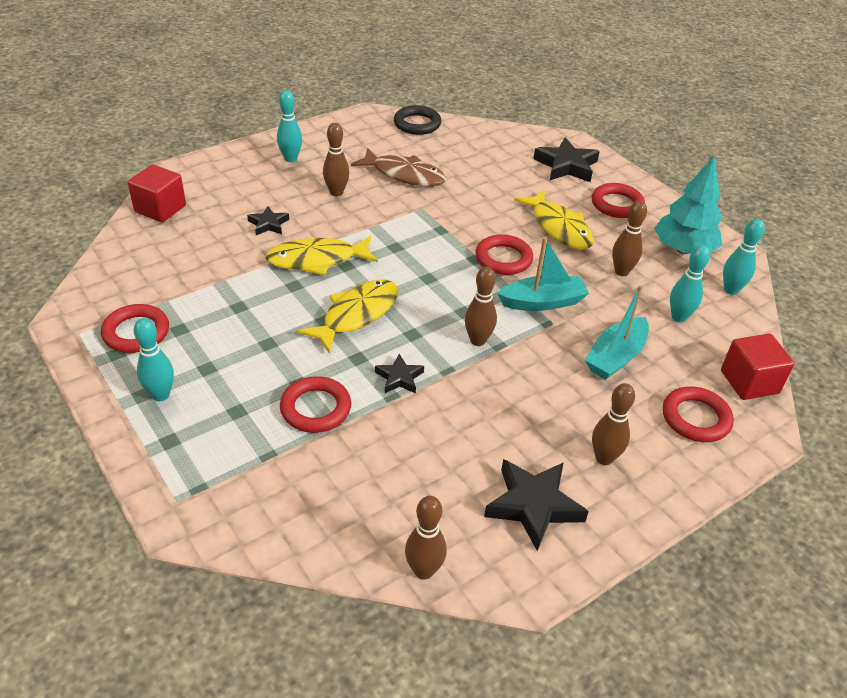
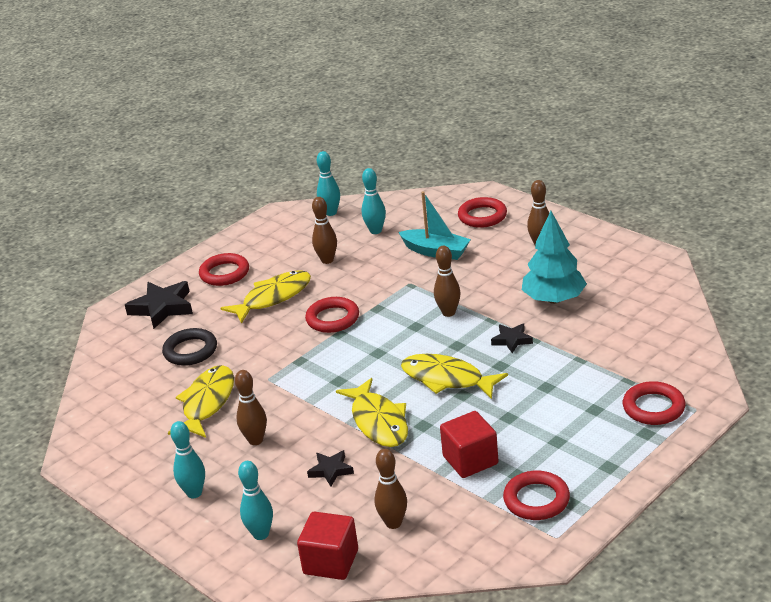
camera: 95 degrees left, 10 degrees down
(161, 395) = (602, 455): turquoise bowling pin -> turquoise bowling pin (261, 534)
(315, 408) = (568, 371): red ring -> red ring (653, 407)
(404, 175) = (207, 403): brown fish -> yellow fish
(417, 124) = (93, 418): black ring -> black ring (190, 351)
(424, 570) = (676, 294): brown bowling pin -> brown bowling pin (393, 523)
(533, 506) = (598, 264): black star -> none
(542, 302) = (385, 291): turquoise boat -> none
(683, 249) = (284, 236): turquoise tree -> turquoise tree (553, 299)
(749, 382) = (435, 200): red cube -> red cube (470, 460)

